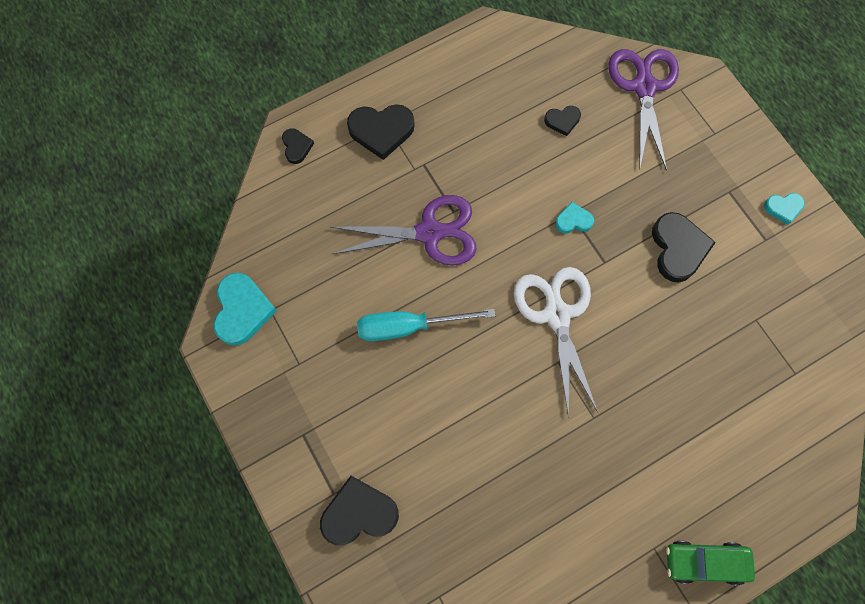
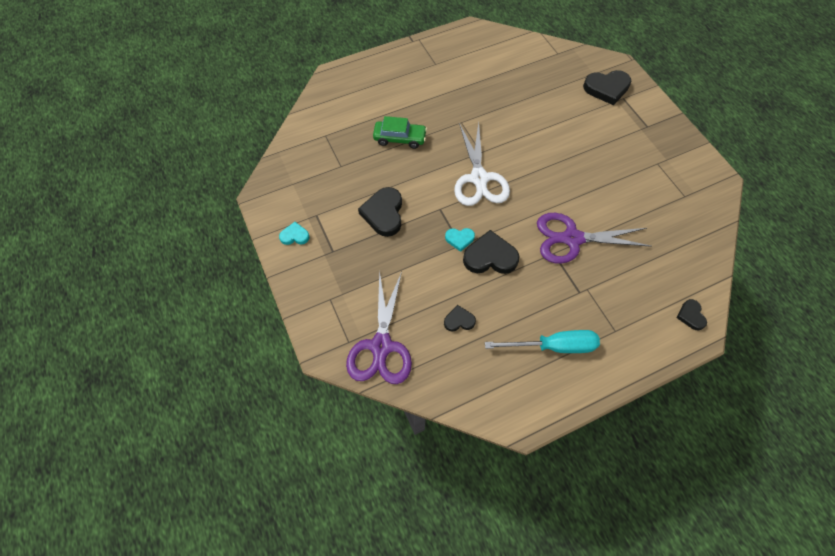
camera: 175 degrees left, 10 degrees down
(242, 310) = (705, 197): turquoise heart -> none
(381, 131) = (618, 324): black heart -> black heart (490, 257)
(408, 326) = (584, 179): turquoise screwdriver -> turquoise screwdriver (553, 346)
(704, 562) = (408, 57): green car -> green car (400, 138)

